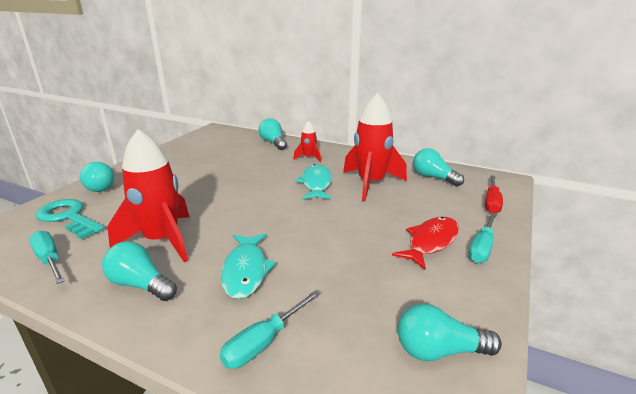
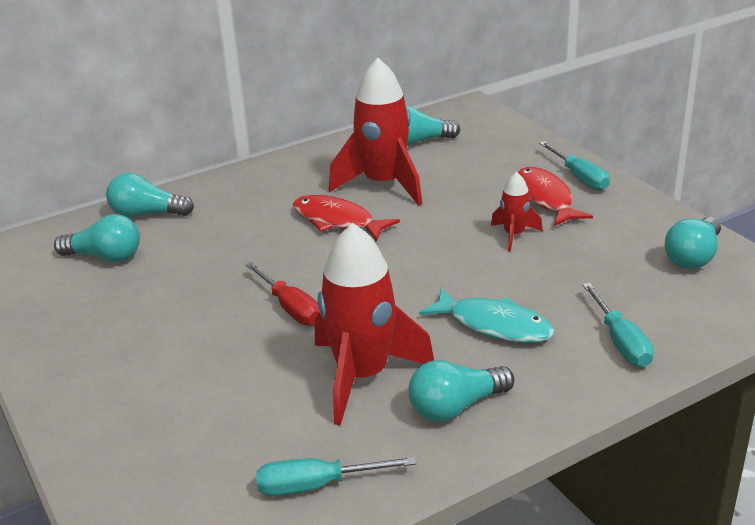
camera: 55 degrees left, 5 degrees up
(68, 217) = (189, 462): turquoise key -> none
(101, 186) = (97, 418): turquoise light bulb -> turquoise light bulb (105, 257)
(308, 157) = (247, 202): red rocket -> red rocket (514, 235)
(316, 183) = (337, 221): turquoise fish -> red fish
(491, 202) = (508, 135): red screwdriver -> red screwdriver (290, 308)

